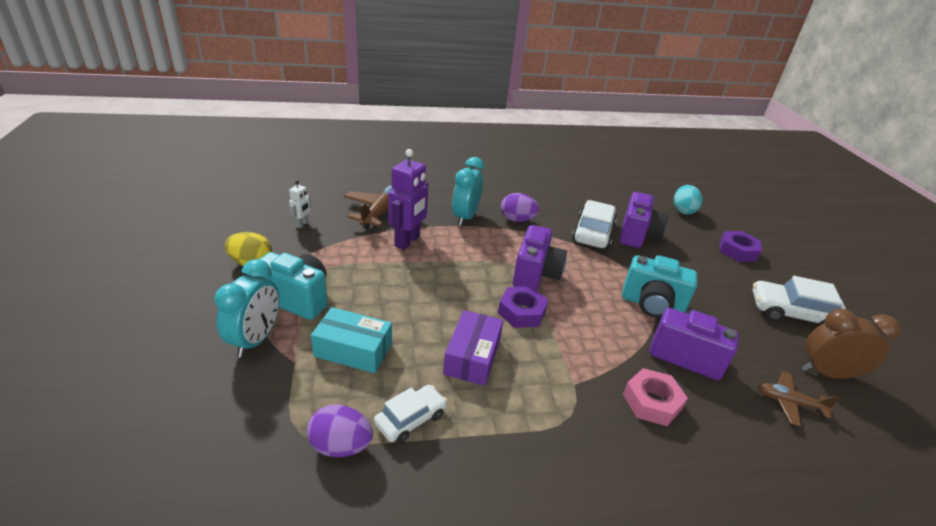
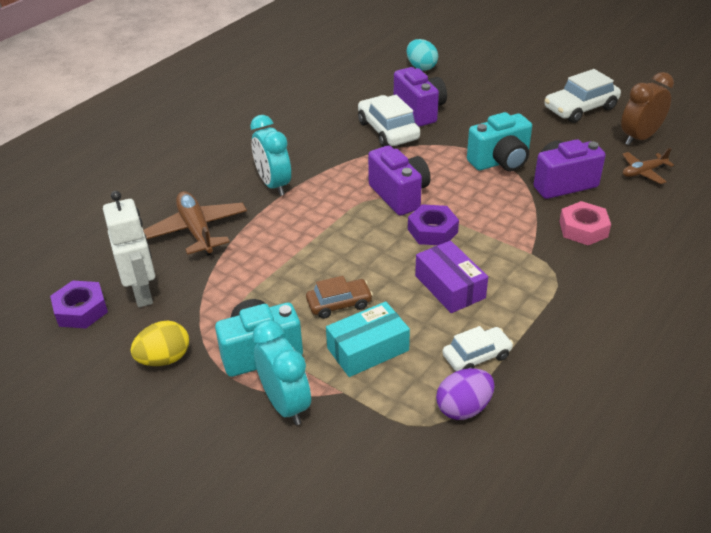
camera: 40 degrees left, 5 degrees up
(302, 224) = (143, 293): white robot -> white robot, size x1.99
(385, 309) = (339, 304): none -> brown car
(407, 241) = (263, 239): purple robot -> none
(410, 419) = (476, 356): white car -> white car turned 60 degrees clockwise
(517, 220) = (317, 158): purple egg -> none
(737, 251) = (496, 80): purple nut -> purple nut (81, 310)

